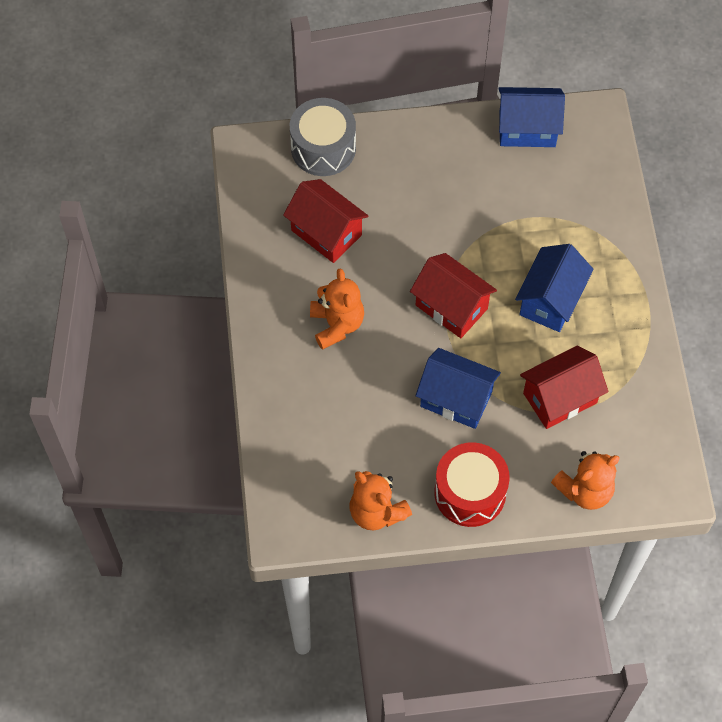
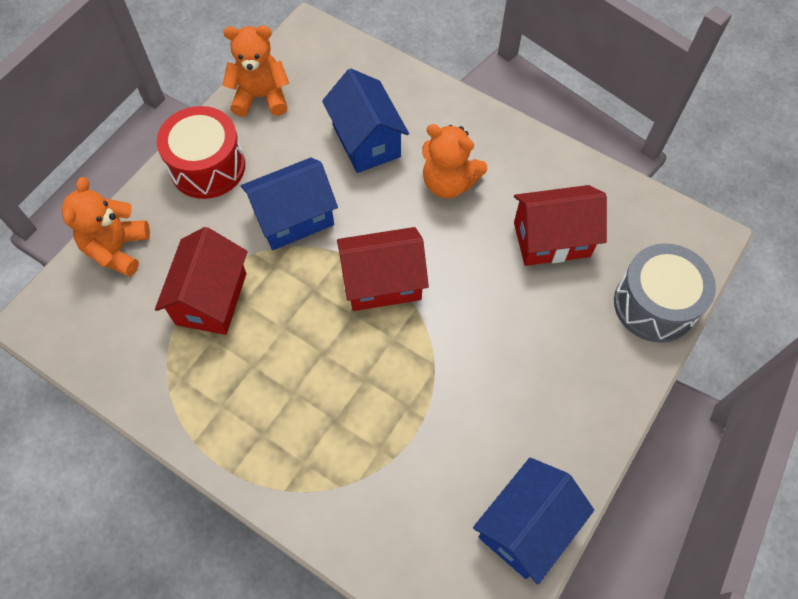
camera: 130 degrees right, 0 degrees up
(550, 300) = (309, 373): blue house -> blue house (366, 141)

